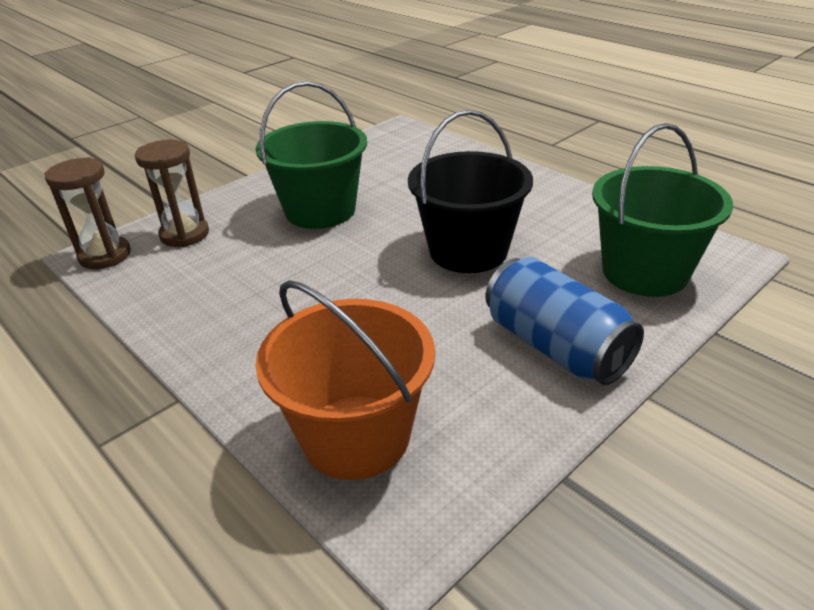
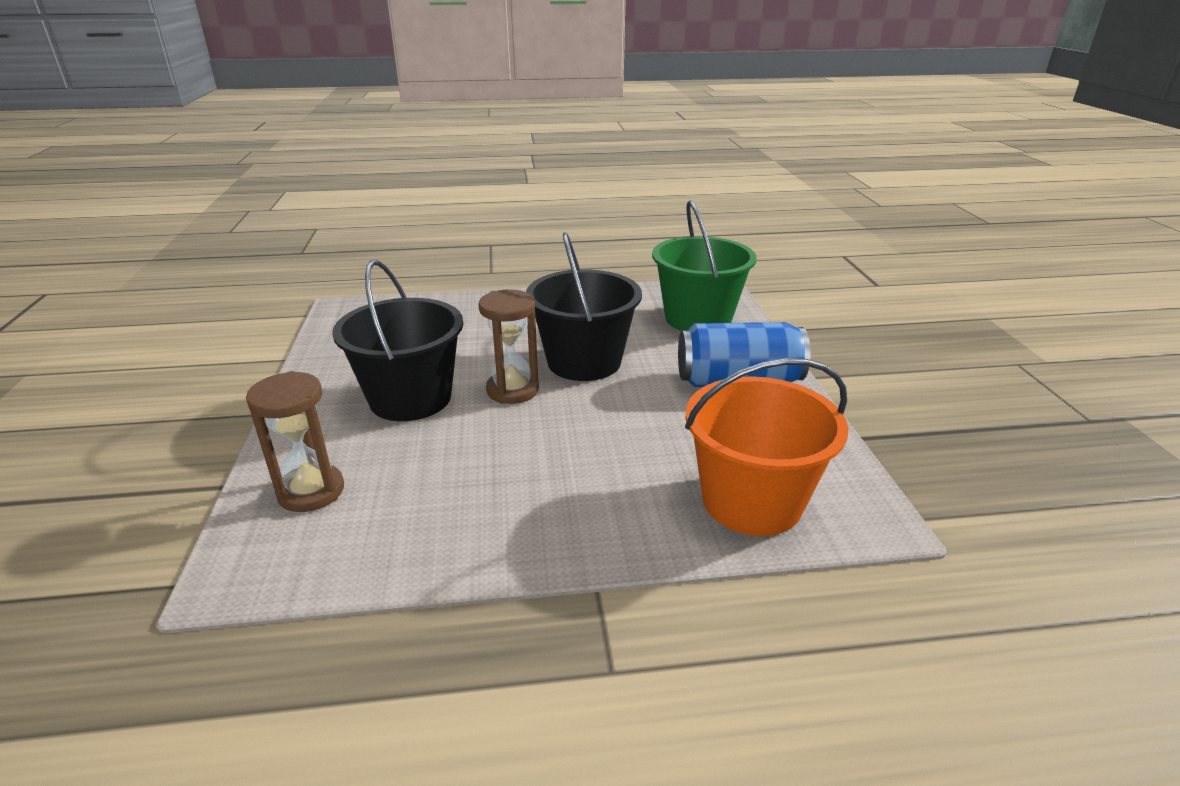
camera: 55 degrees left, 5 degrees down
(105, 256) = (254, 565): brown hourglass -> brown hourglass (512, 390)
(320, 210) = (410, 398): green bucket -> black bucket

